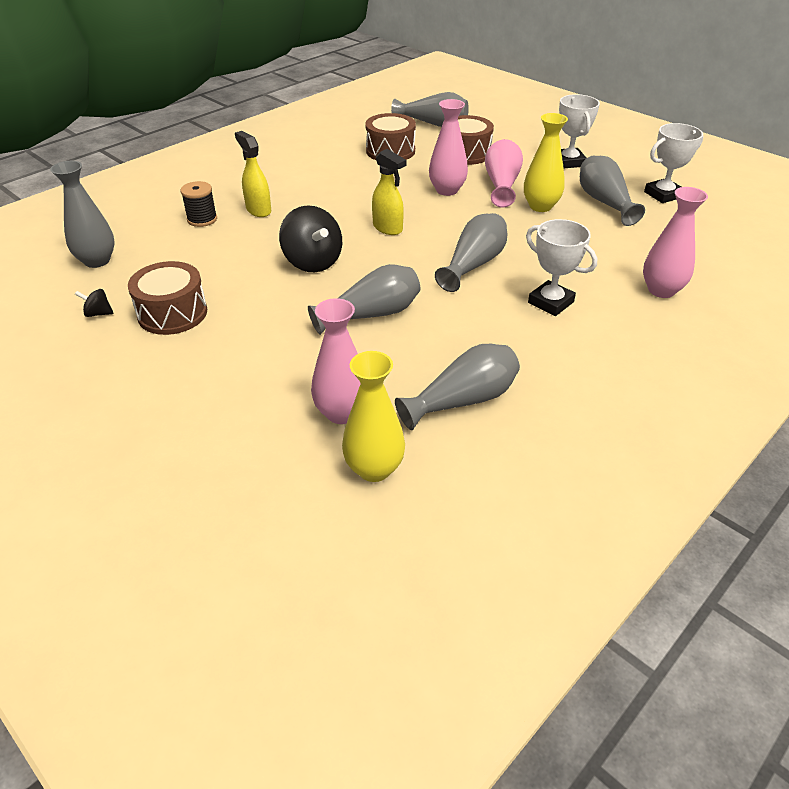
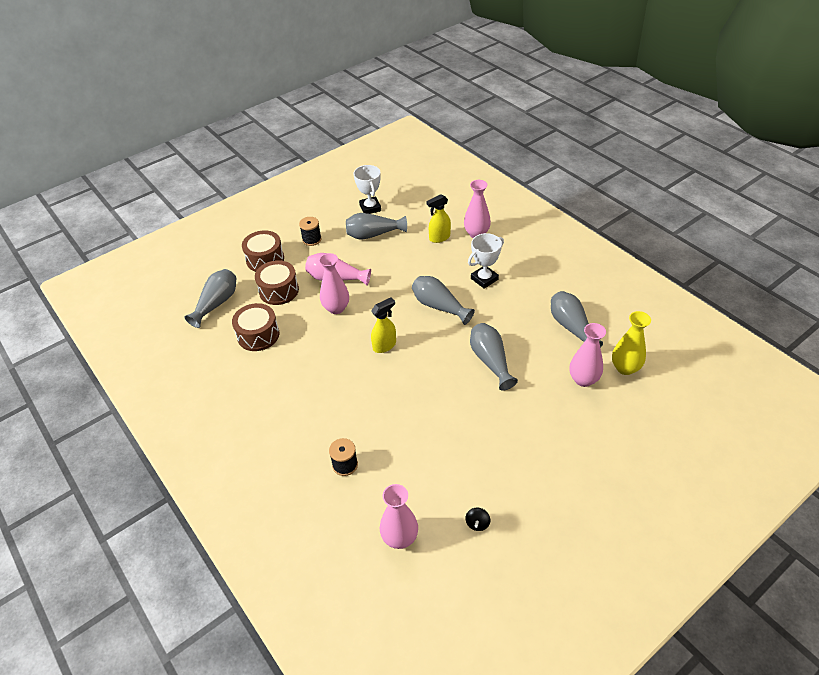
camera: 80 degrees left, 5 degrees up
(97, 261) = (399, 538): grey vase -> pink vase
(172, 313) = (481, 473): brown drum -> brown drum (265, 259)
(258, 210) = (338, 425): yellow spray bottle -> yellow spray bottle (439, 238)
(312, 262) = (424, 390): black spinning top -> none
(540, 206) = (372, 264): yellow vase -> none
(569, 162) = (312, 239): white trophy -> black spool

